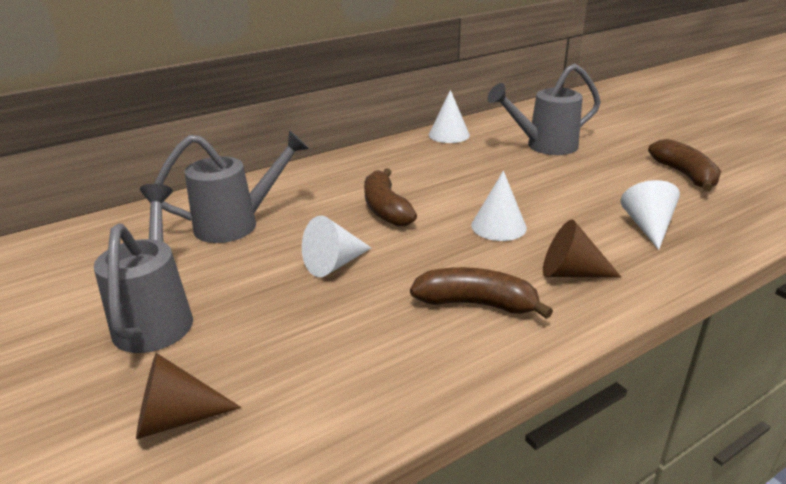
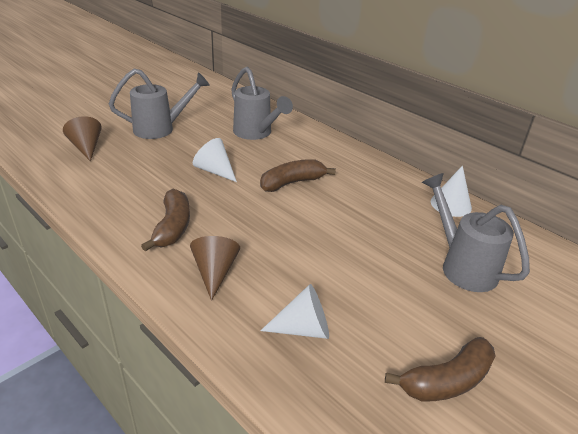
camera: 75 degrees right, 5 degrees up
(498, 226) = (279, 236): white cone -> none

